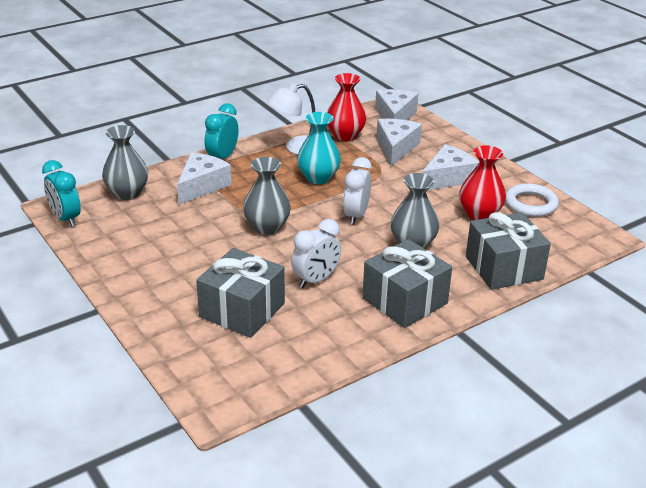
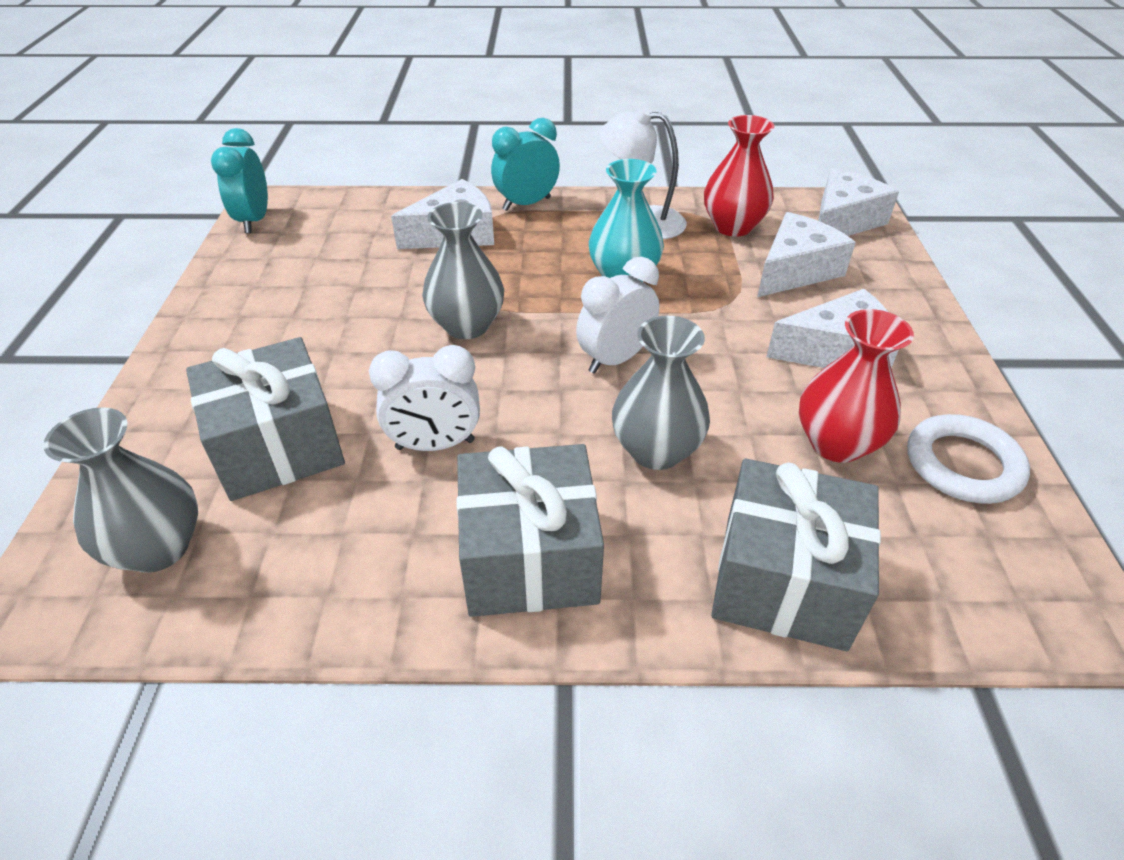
camera: 35 degrees right, 10 degrees up
(127, 193) = (359, 212): grey vase -> grey vase (158, 548)

